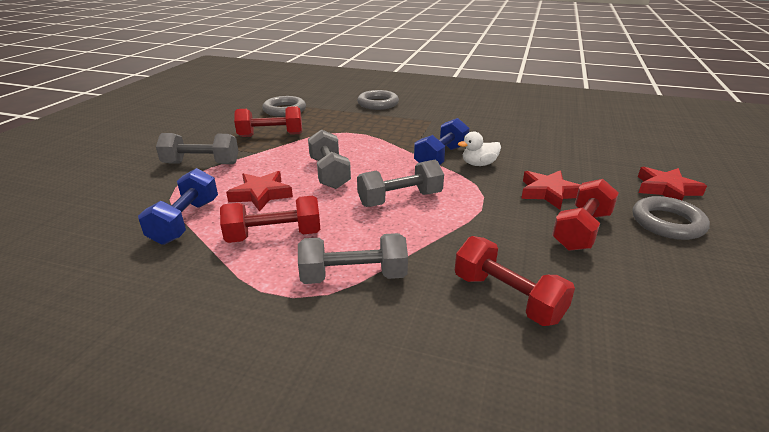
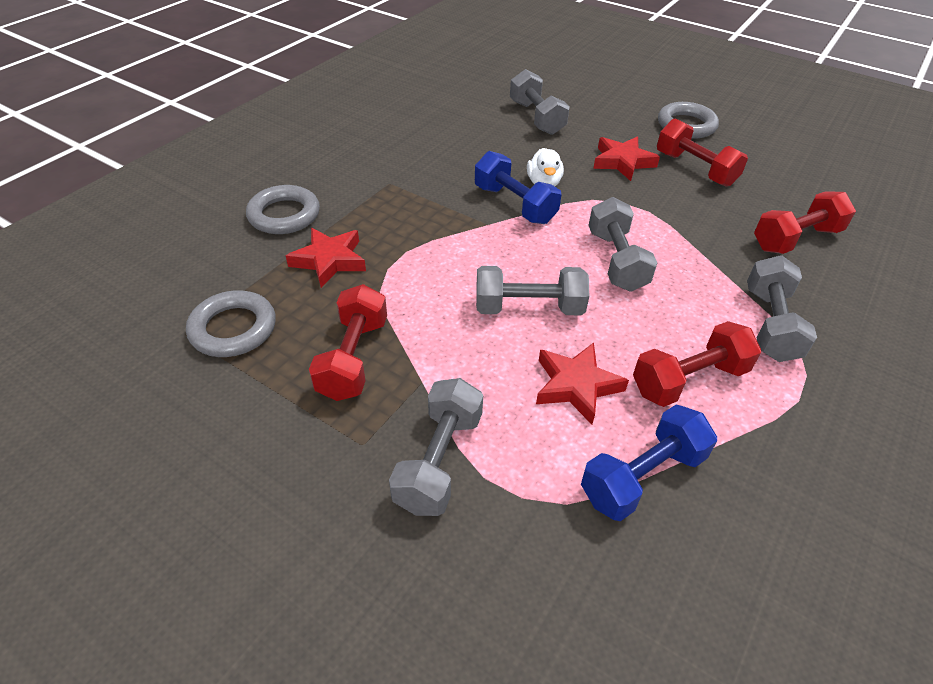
camera: 75 degrees left, 15 degrees up
(185, 221) = (642, 476): blue dumbbell -> blue dumbbell turned 60 degrees counterclockwise
(274, 236) = (689, 380): red dumbbell -> red dumbbell turned 60 degrees clockwise
(573, 152) = (536, 118): none -> grey dumbbell
(666, 189) = (629, 103): red star -> red star (329, 260)

